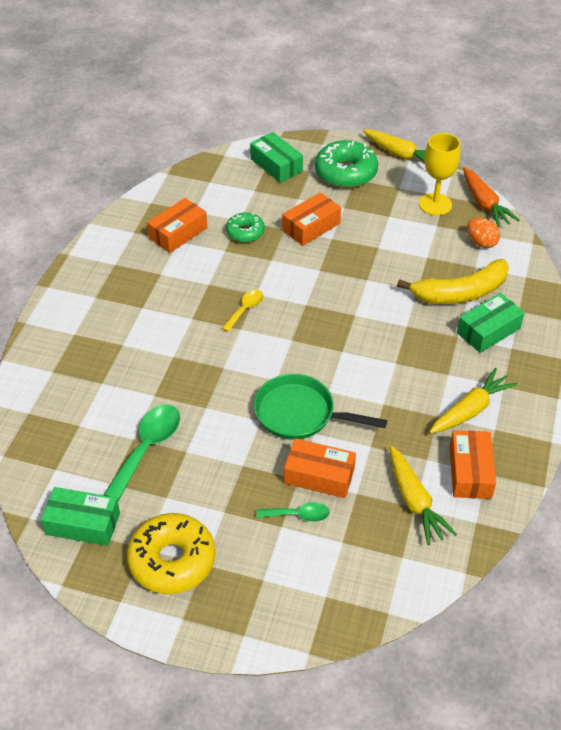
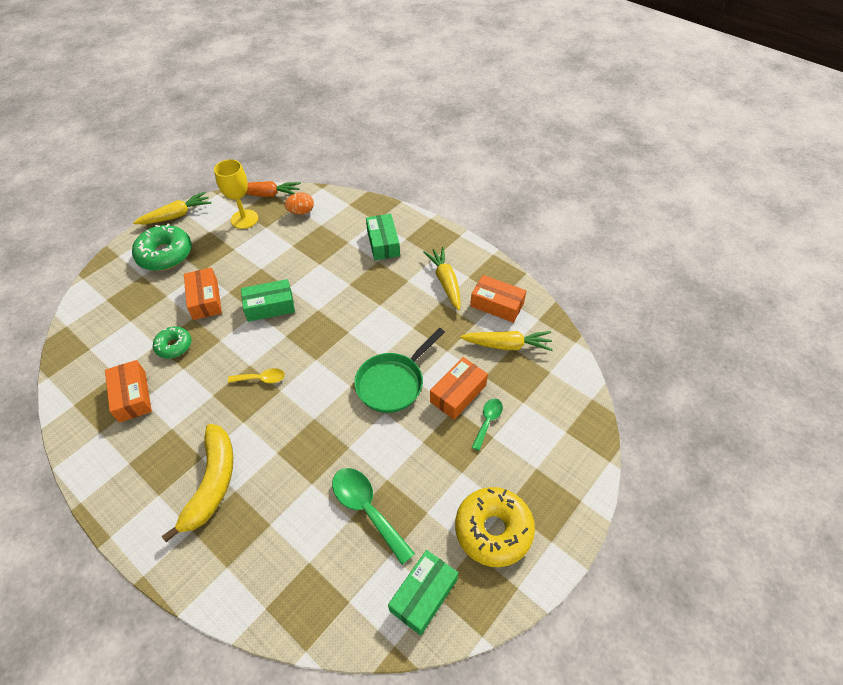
camera: 65 degrees left, 5 degrees up
(245, 309) = (261, 379): yellow spoon -> yellow spoon turned 120 degrees clockwise
(276, 165) = (114, 294): green box -> green box (270, 306)
(460, 293) = (339, 242): yellow banana -> yellow banana (212, 483)

